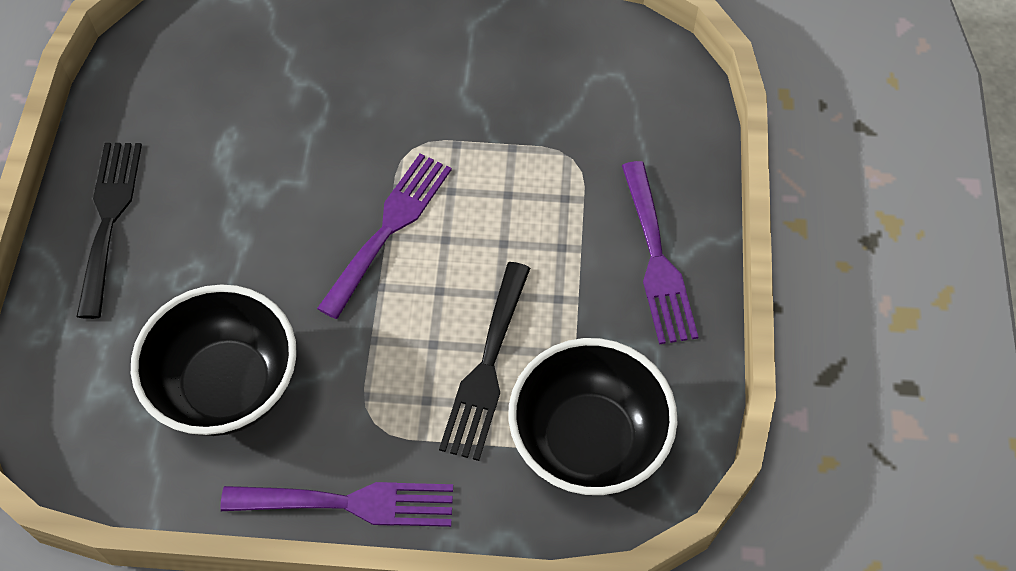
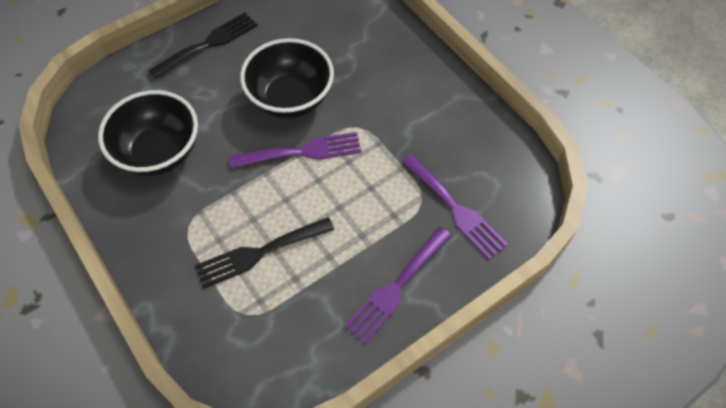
camera: 50 degrees right, 0 degrees up
(350, 503) = (136, 248): purple fork -> purple fork (456, 209)
(588, 441) = (255, 333): black bowl -> black bowl (291, 99)

